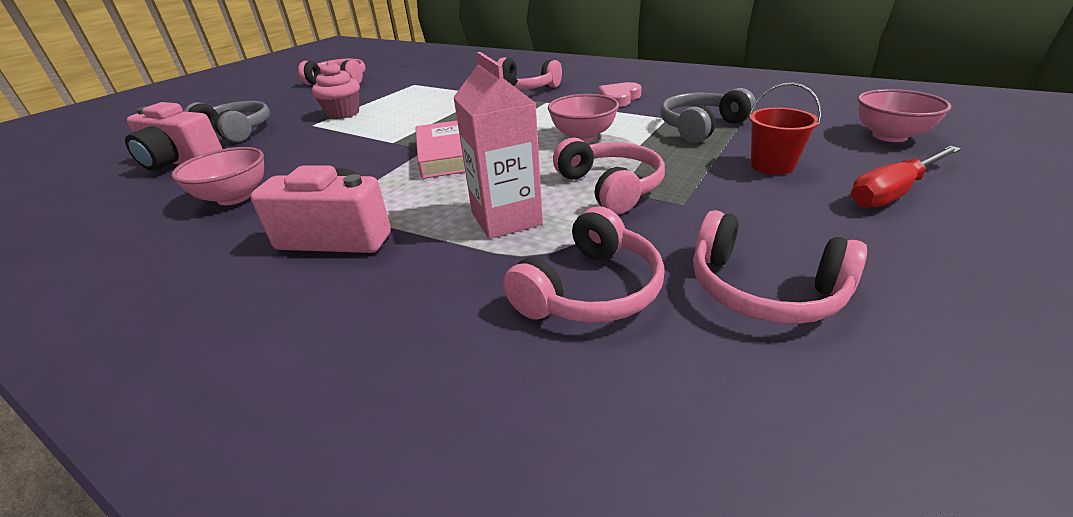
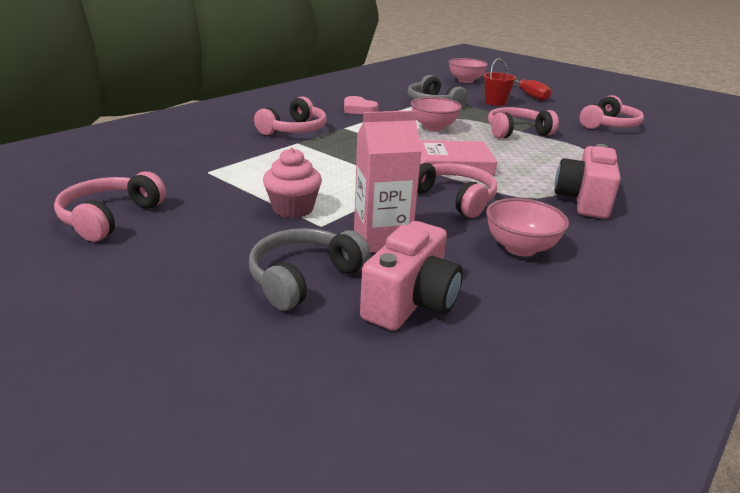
camera: 85 degrees left, 5 degrees down
(506, 219) = (555, 157): pink carton -> pink carton (382, 239)
(590, 289) = (619, 148): pink headphones -> pink headphones (453, 198)

